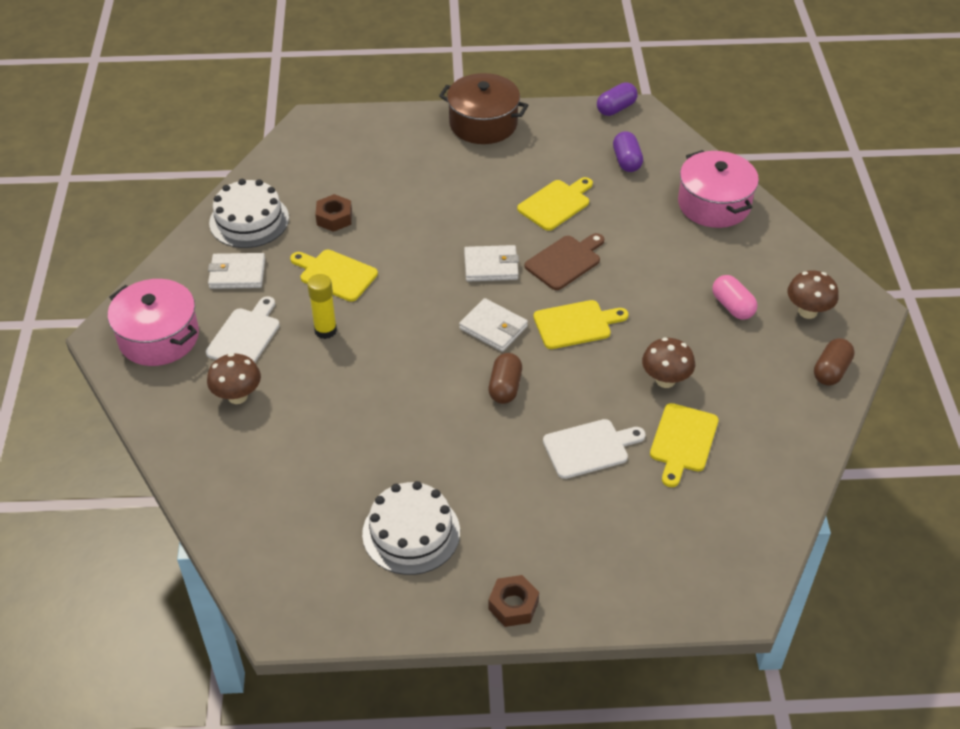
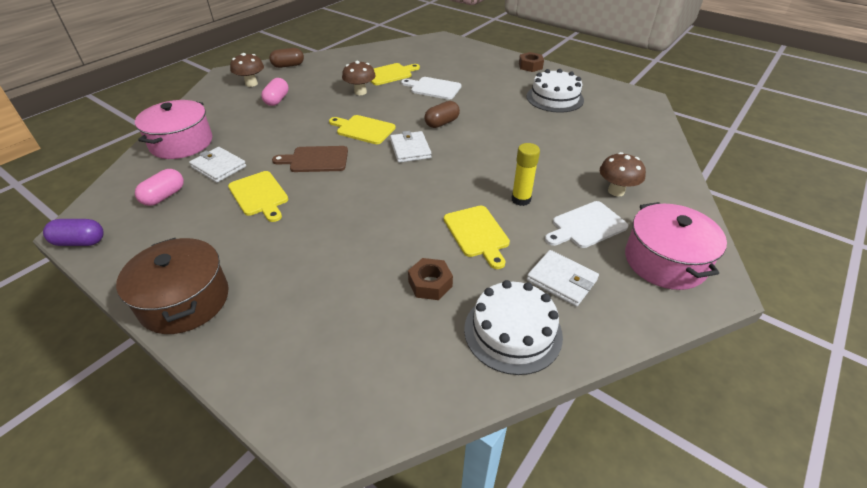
camera: 140 degrees left, 5 degrees down
(491, 266) = (363, 180): white wallet -> white wallet (219, 167)
(556, 204) = (259, 195): yellow cutting board -> yellow cutting board turned 120 degrees counterclockwise
(626, 161) = (164, 196): purple capsule -> pink capsule

